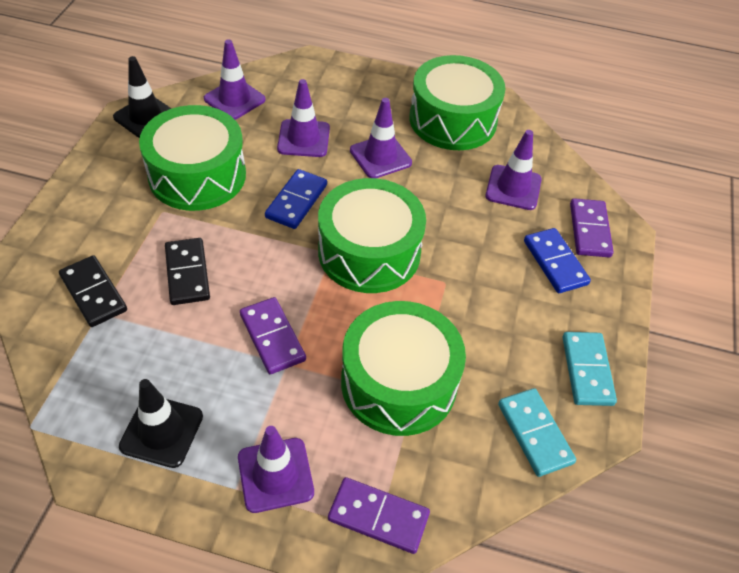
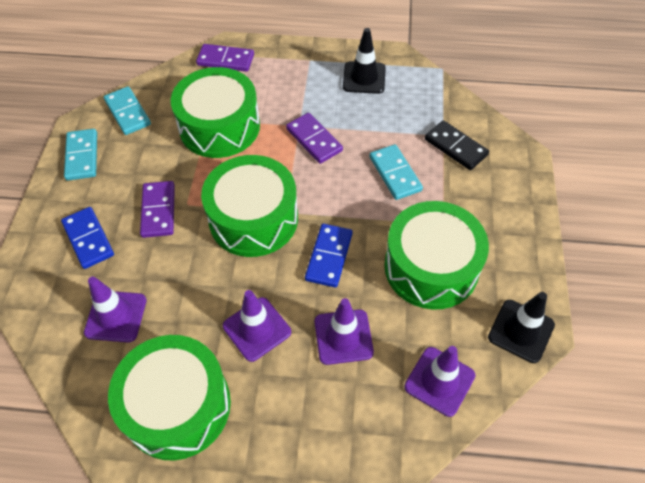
camera: 175 degrees right, 5 degrees up
(187, 273) = (395, 174): black domino -> turquoise domino
(275, 475) = (289, 68): purple traffic cone -> none
(590, 230) = (47, 280): purple domino -> purple domino (158, 211)

